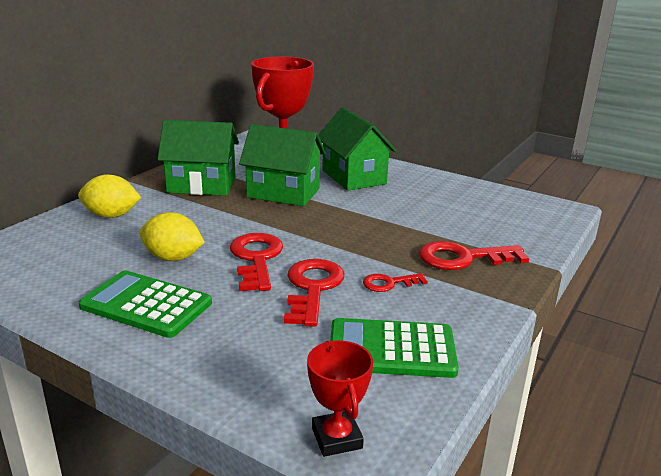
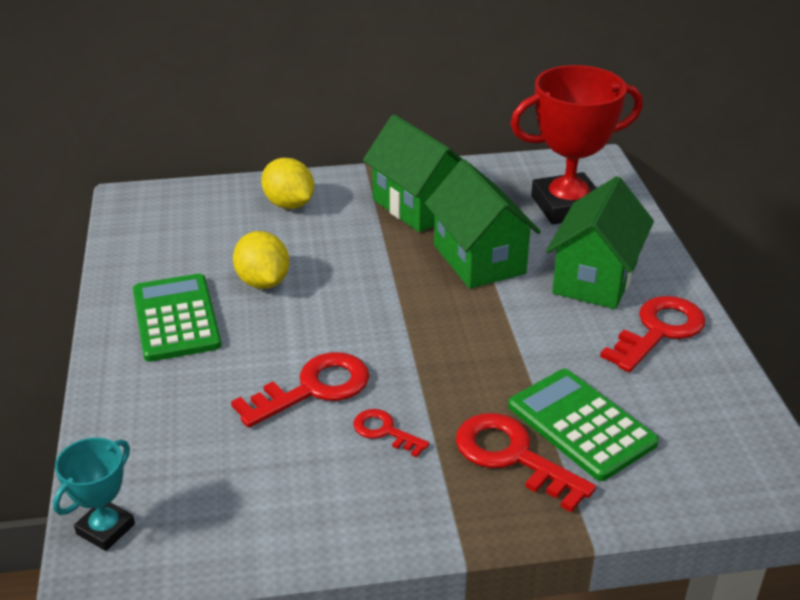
camera: 50 degrees right, 10 degrees up
(256, 259) = (322, 325): red key -> red key (658, 331)
(336, 438) = (105, 529): red trophy -> turquoise trophy
(391, 349) = (266, 494): green calculator -> green calculator (581, 425)

